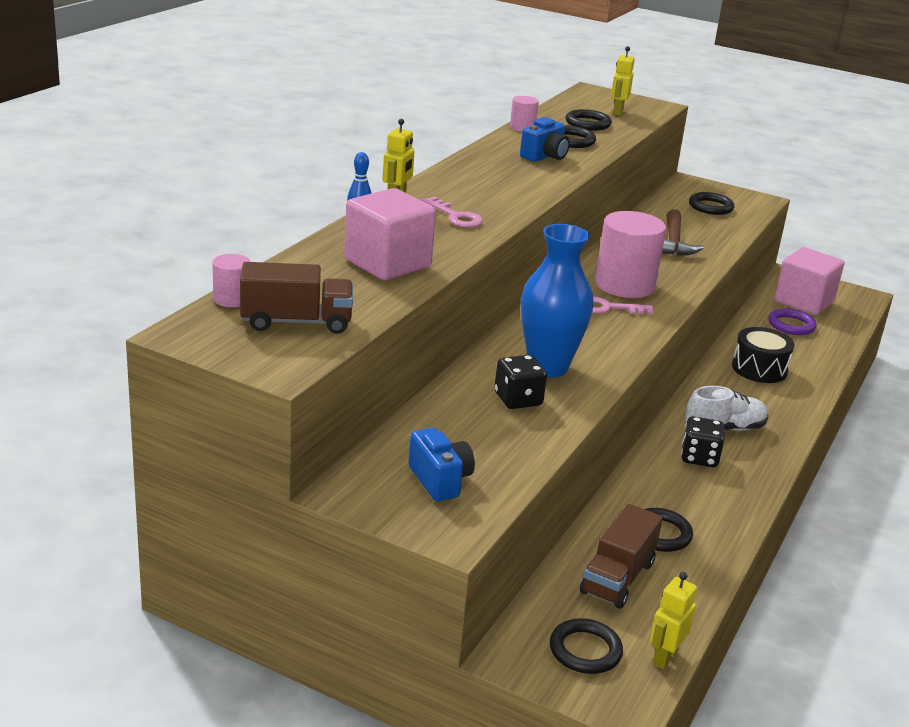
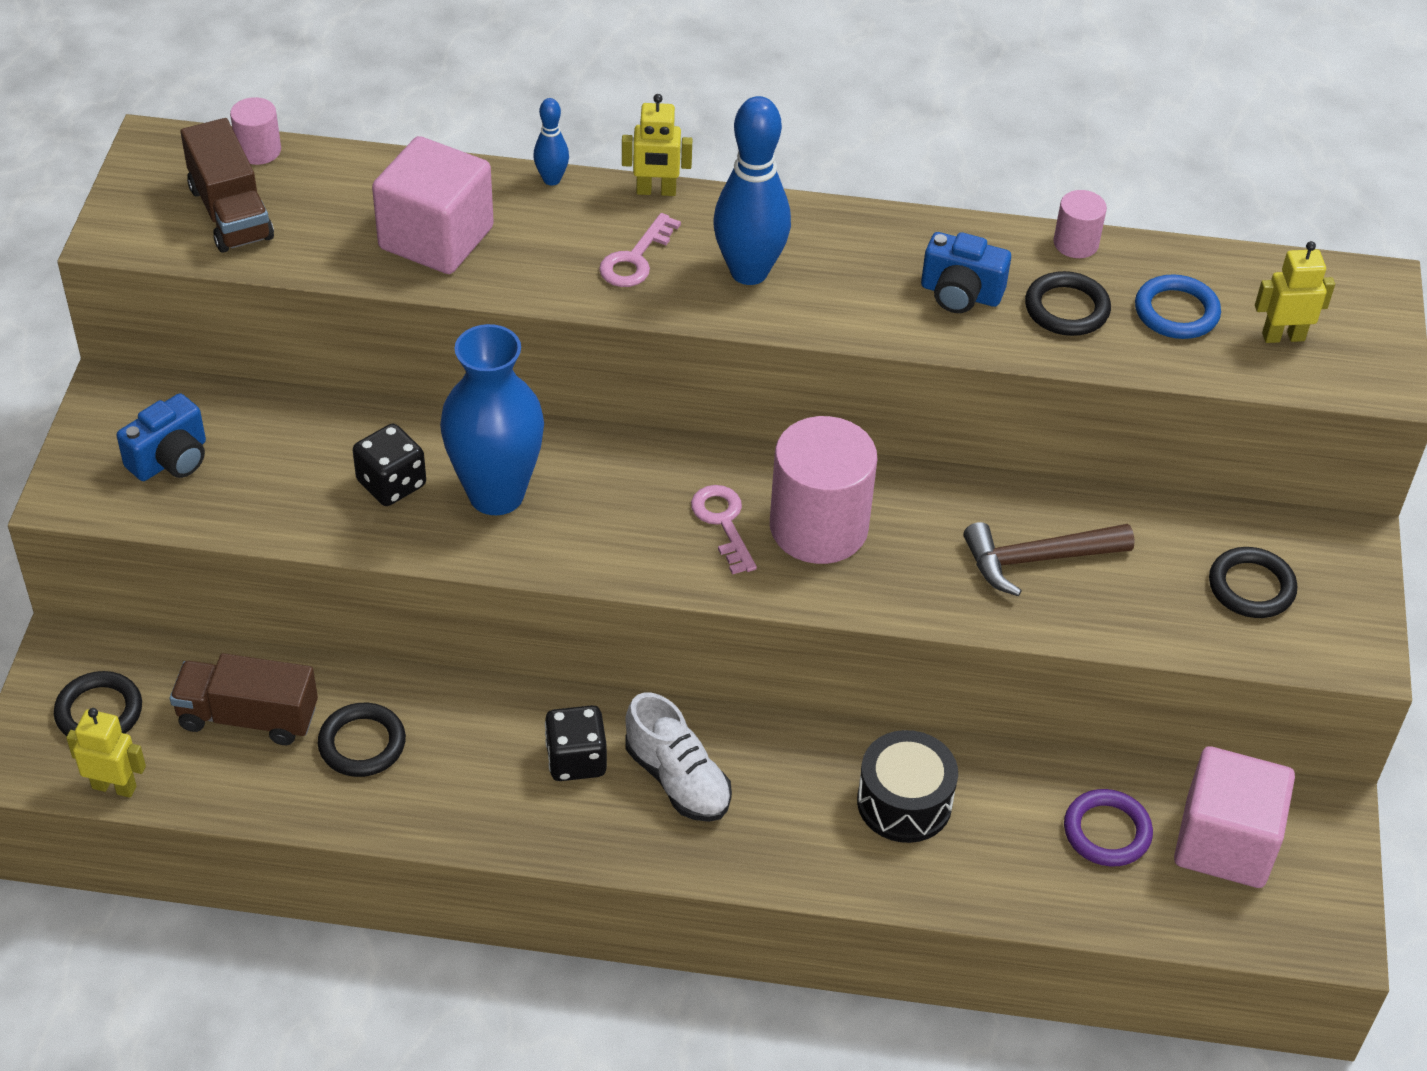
camera: 70 degrees right, 20 degrees up
(490, 194) = (749, 272): none -> blue bowling pin
(588, 124) = (1176, 312): black ring -> blue ring

